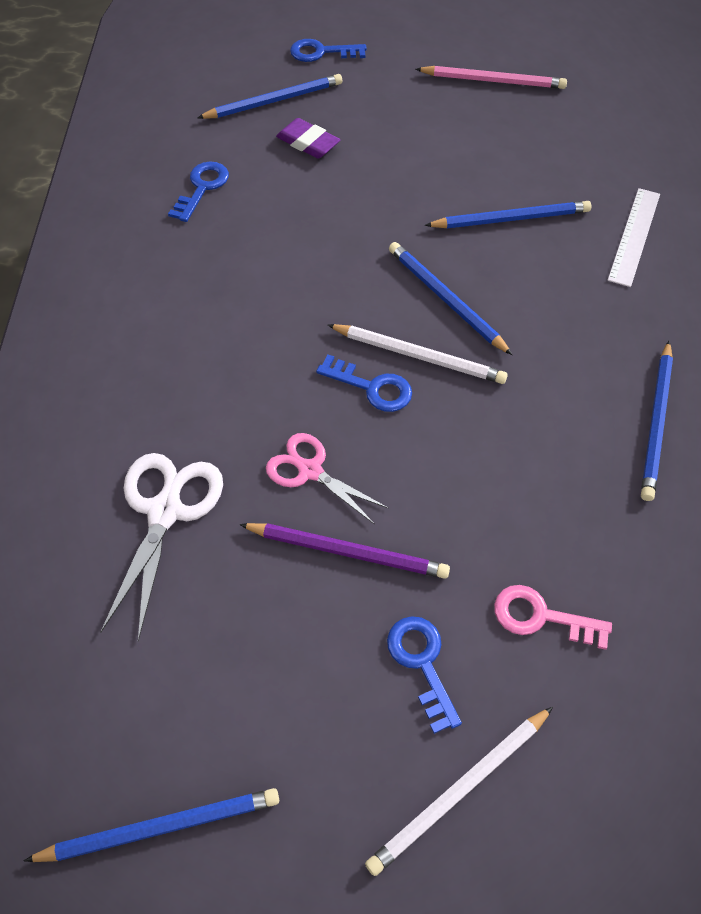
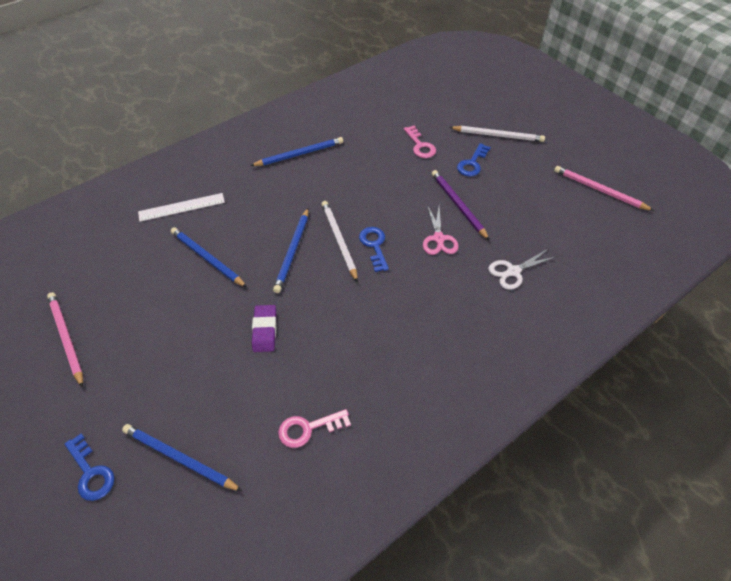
camera: 130 degrees left, 5 degrees down
(160, 827) = (599, 190): blue pencil -> pink pencil
(165, 512) = (513, 271): white scissors -> white scissors, size x0.67
(202, 188) = (308, 429): blue key -> pink key
(308, 143) = (213, 400): purple eraser -> purple eraser (265, 330)

